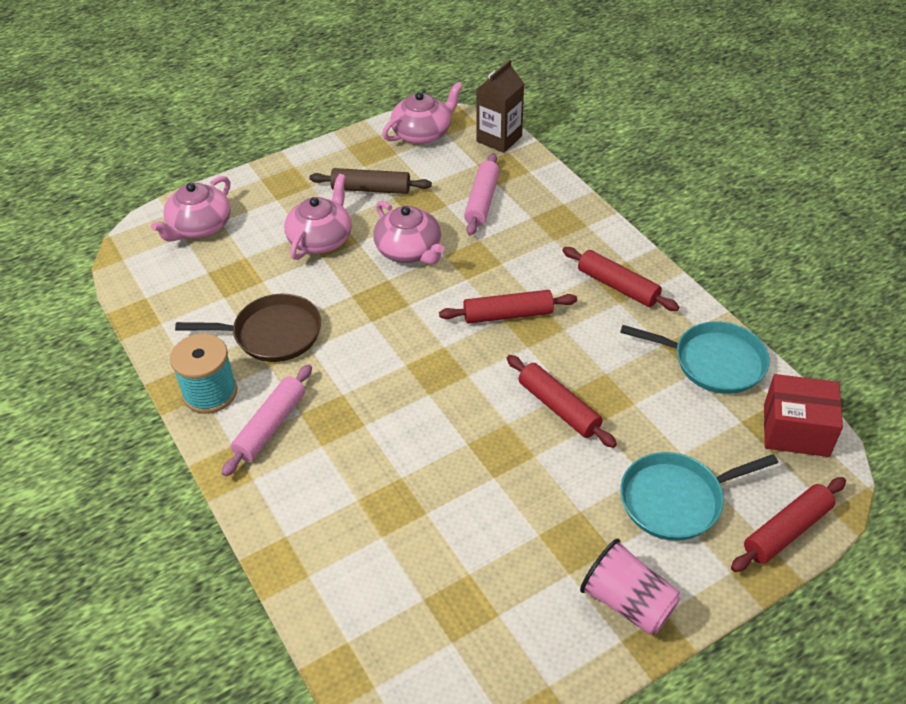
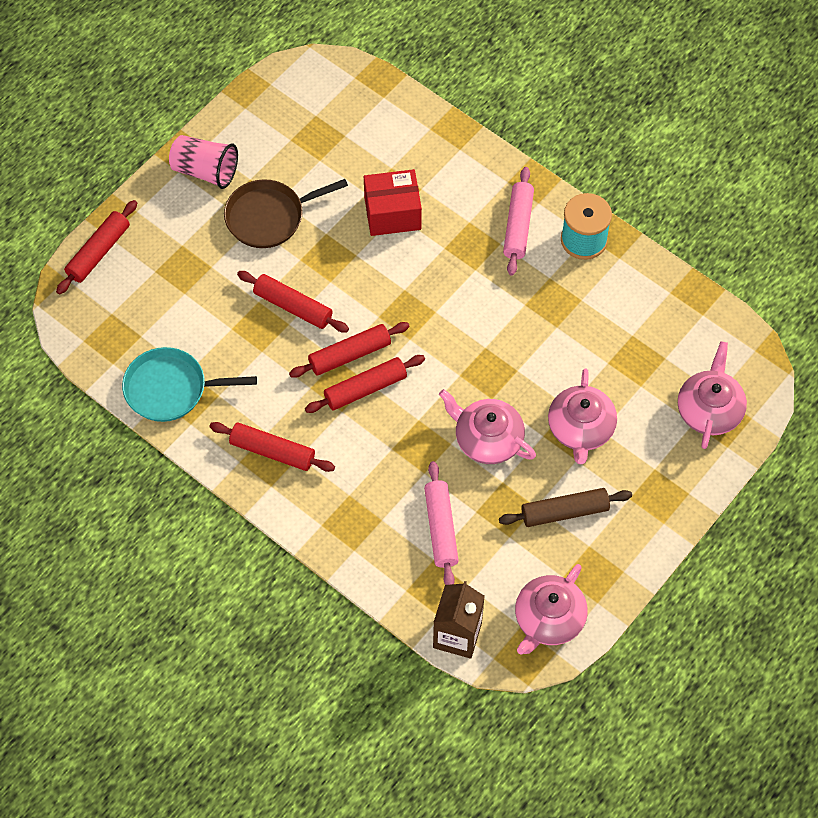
camera: 160 degrees right, 15 degrees up
(273, 334) = (565, 309): brown pan -> brown pan (269, 217)
(512, 347) = (349, 354): none -> red rolling pin
(676, 500) = (184, 253): turquoise pan -> none
(796, 430) = (95, 340): red box -> red box (392, 213)

